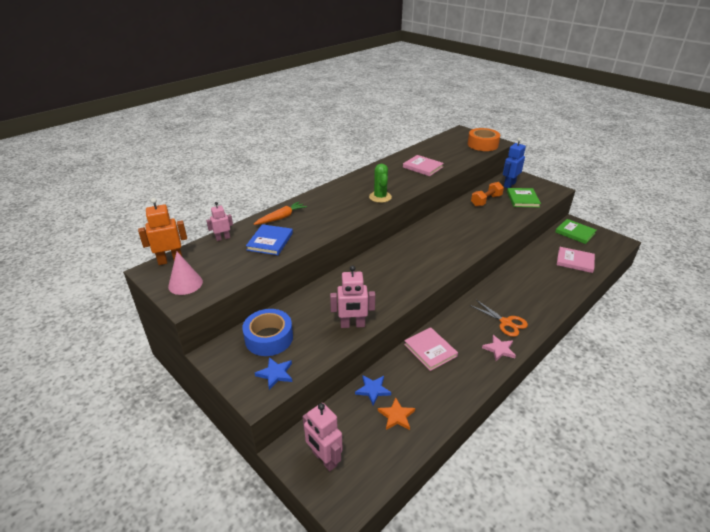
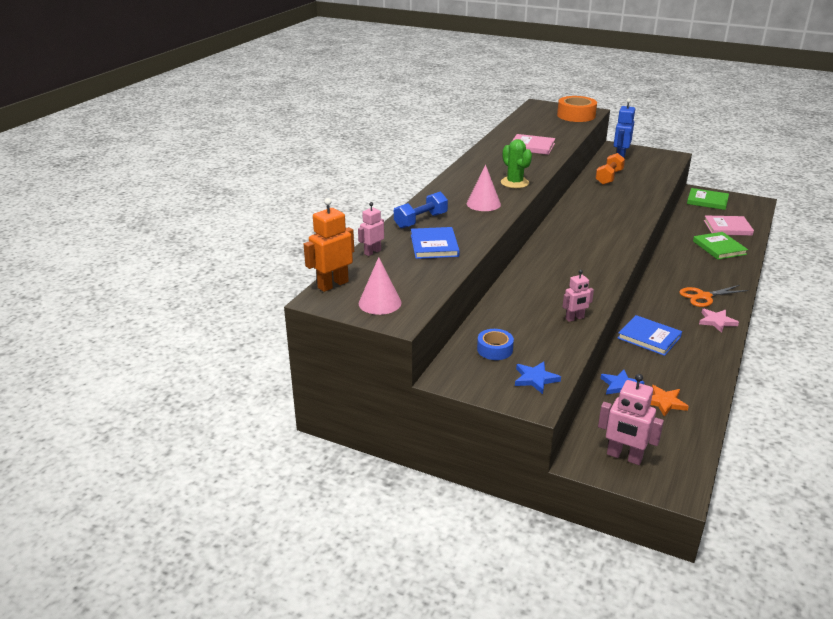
camera: 20 degrees left, 5 degrees down
(269, 338) = (494, 349): blue tape -> blue tape, size x0.60
(281, 218) = (420, 221): orange carrot -> blue dumbbell
(339, 211) = (483, 204): none -> pink cone
(352, 325) = (575, 318): pink robot -> pink robot, size x0.62
(430, 350) = (649, 337): pink book -> blue book
(505, 322) = (704, 296): orange scissors -> orange scissors turned 135 degrees clockwise
(522, 199) = (646, 170): green book -> green book (719, 248)

